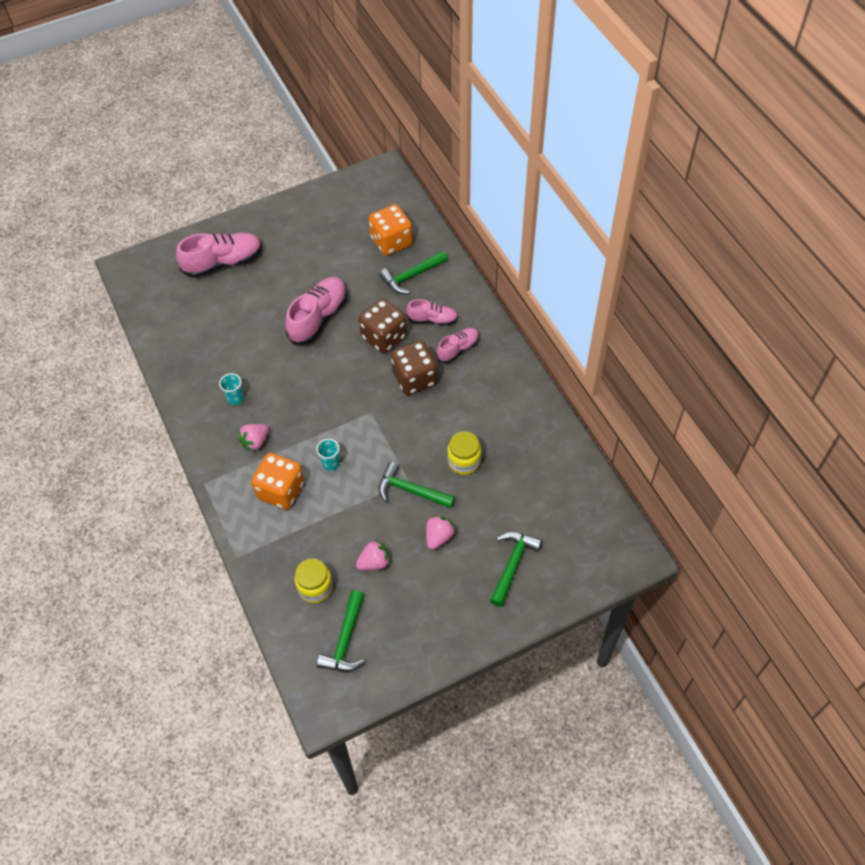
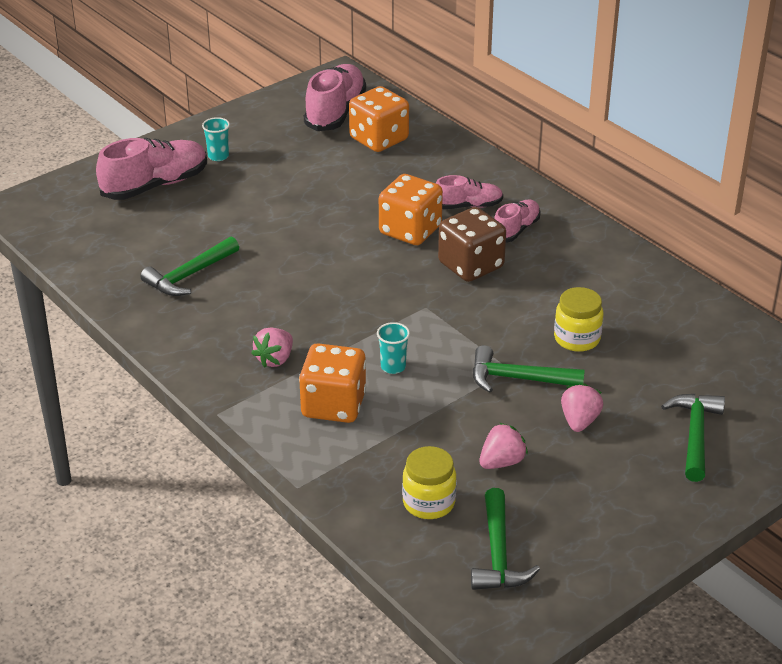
camera: 15 degrees left, 20 degrees down
(235, 398) = (227, 318): turquoise cup -> turquoise cup (218, 156)
(318, 317) = (312, 223): pink shoe -> pink shoe (335, 112)
(384, 337) = (410, 230): brown dice -> orange dice
(411, 276) = (420, 168): green hammer -> green hammer (189, 275)

